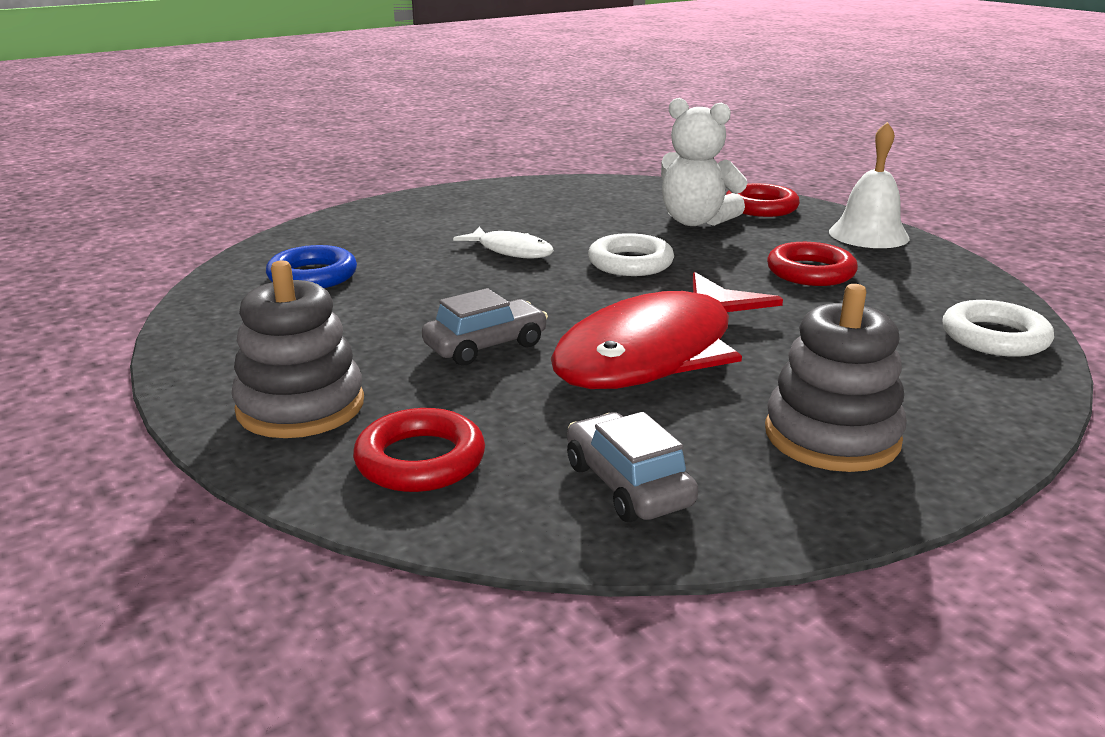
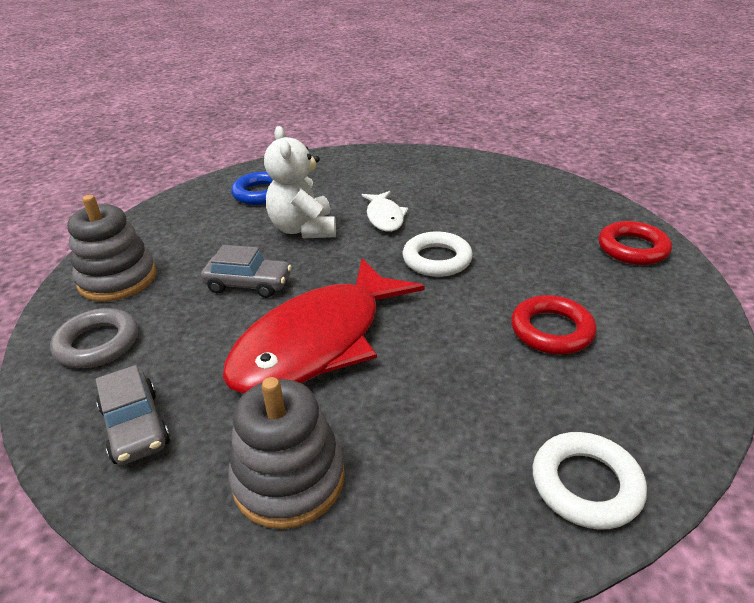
camera: 45 degrees right, 10 degrees up
(420, 460) = (97, 344): red ring -> grey ring
(627, 484) = (135, 426): grey car -> grey car turned 135 degrees clockwise
(655, 353) = (318, 342): red fish -> red fish turned 45 degrees counterclockwise
(695, 221) = (551, 241): white teddy bear -> white teddy bear (303, 229)
(868, 234) = (680, 317): white bell -> none

